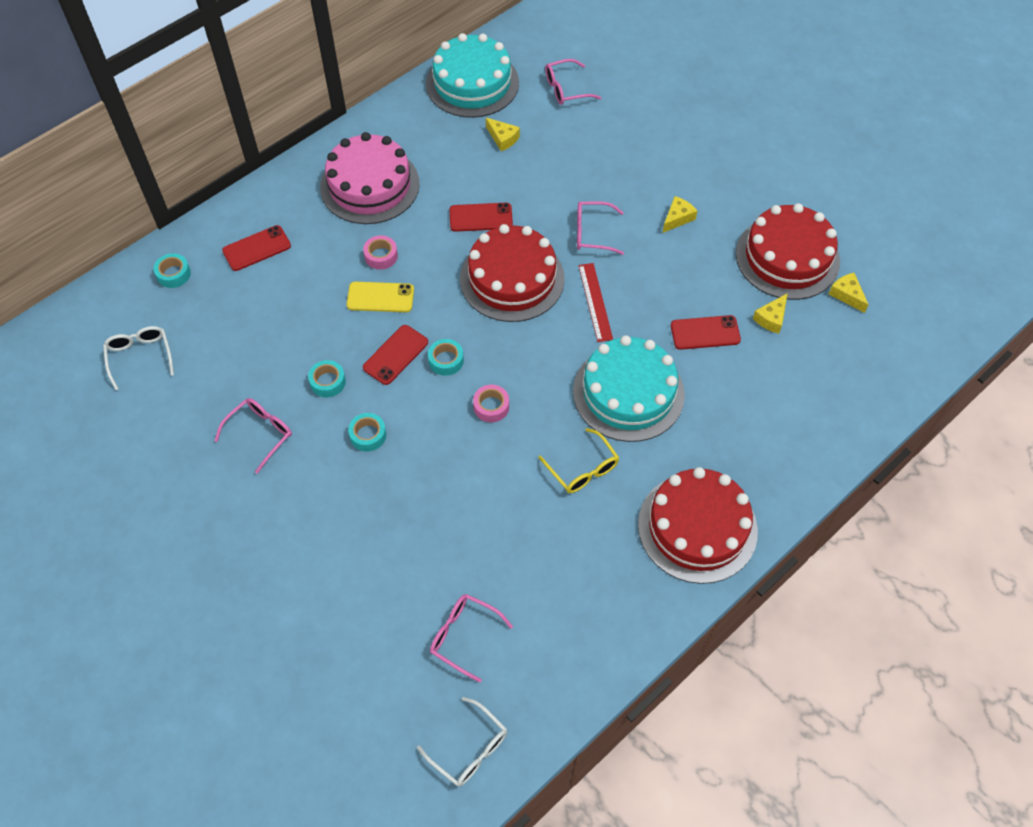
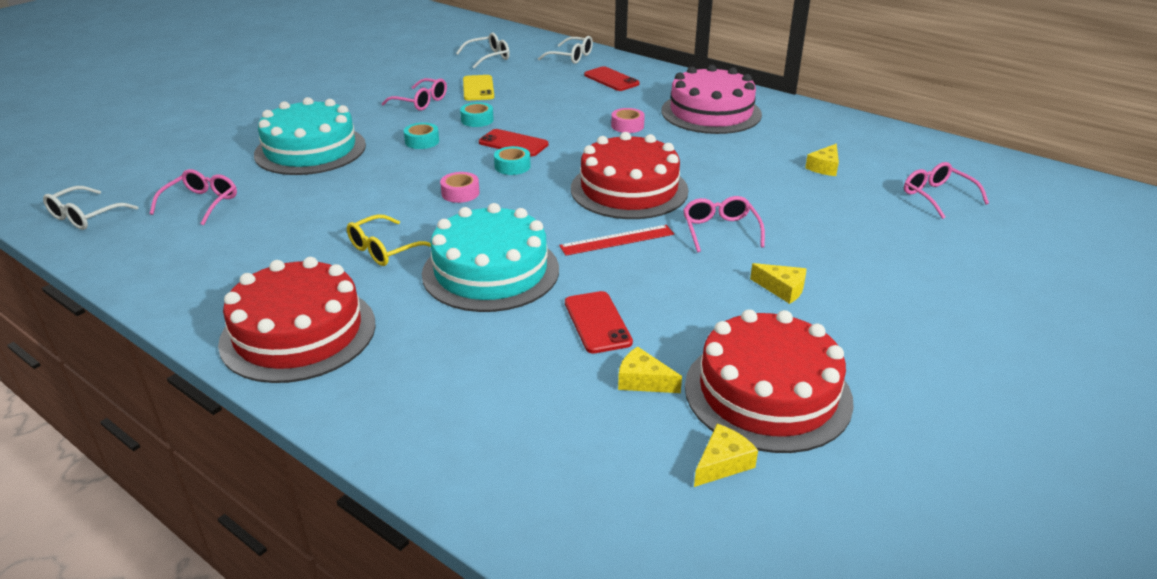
camera: 80 degrees right, 25 degrees down
(174, 274) = (571, 57): turquoise tape -> white glasses
(380, 297) = (578, 130): yellow phone -> yellow phone (478, 88)
(472, 83) = (891, 144): turquoise cake -> turquoise cake (310, 150)
(481, 217) = (703, 166): red phone -> none

